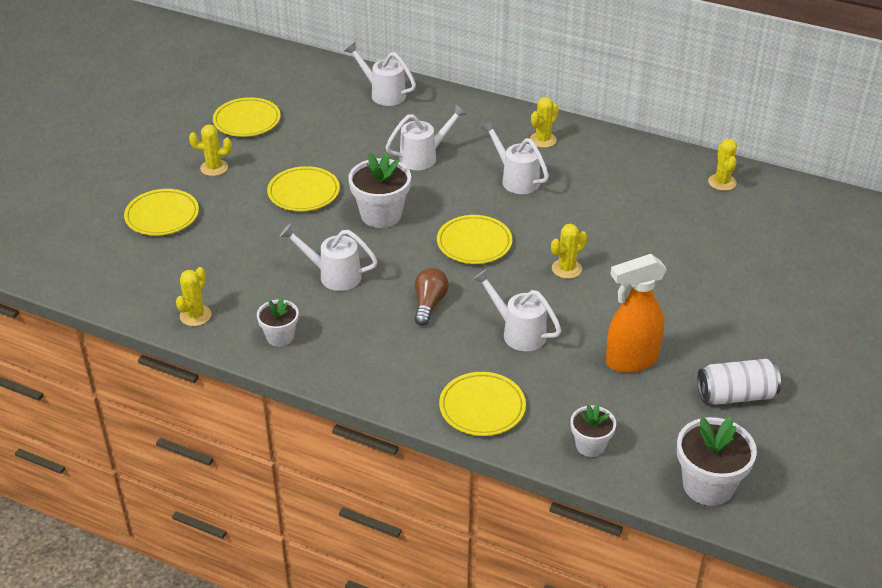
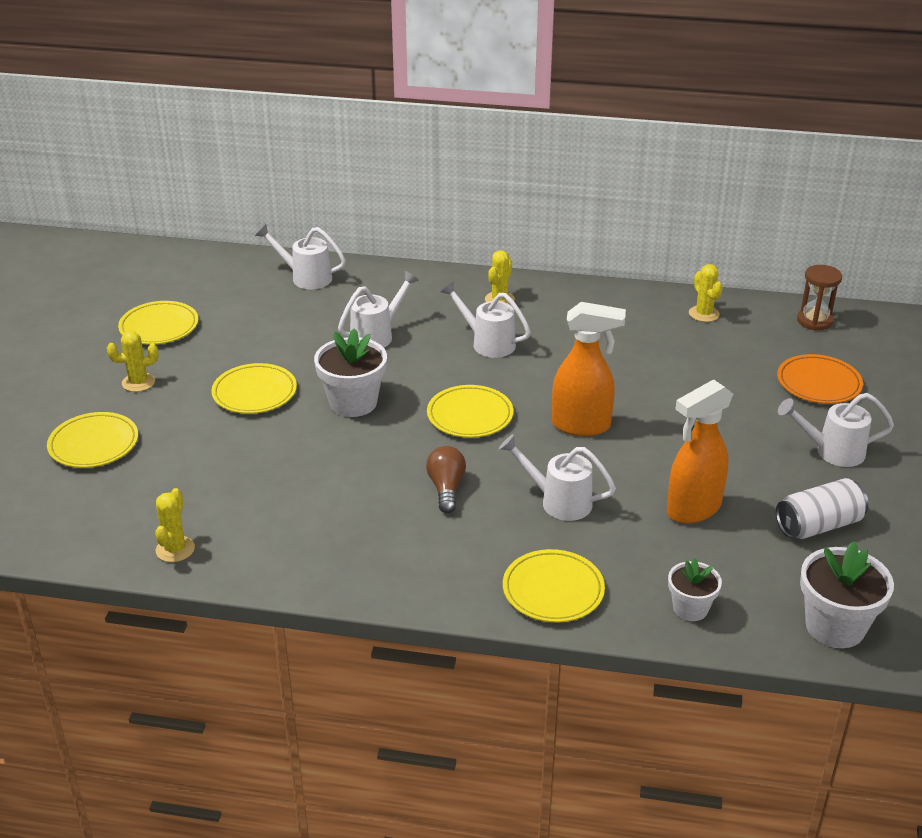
camera: 15 degrees left, 5 degrees down
(280, 337) = (287, 555): white flower pot -> none
(333, 275) = (324, 476): white watering can -> white watering can (832, 451)
(566, 269) = (582, 426): yellow cactus -> orange spray bottle
(798, 266) = (818, 383): none -> orange plate
(823, 205) = (814, 321): none -> brown hourglass

